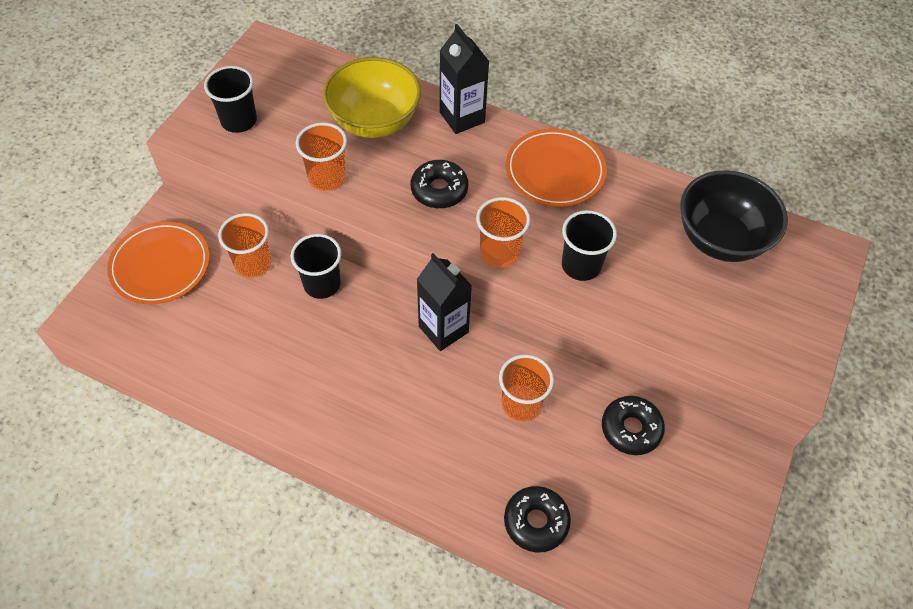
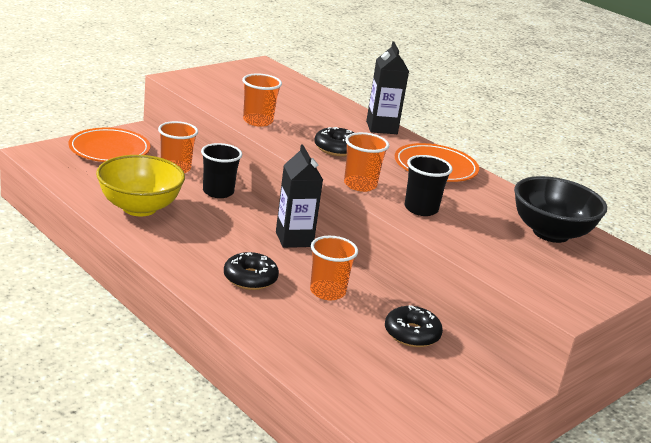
camera: 20 degrees right, 30 degrees down
(239, 121) = (216, 85): black cup -> none
(374, 122) = (313, 111): yellow bowl -> yellow bowl (139, 208)
(536, 522) = (291, 349): black donut -> black donut (250, 278)

